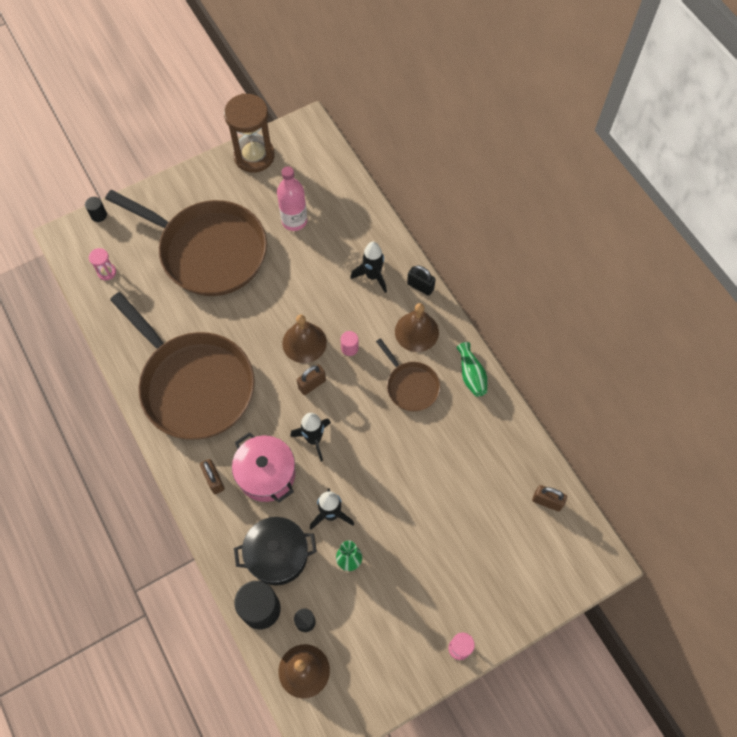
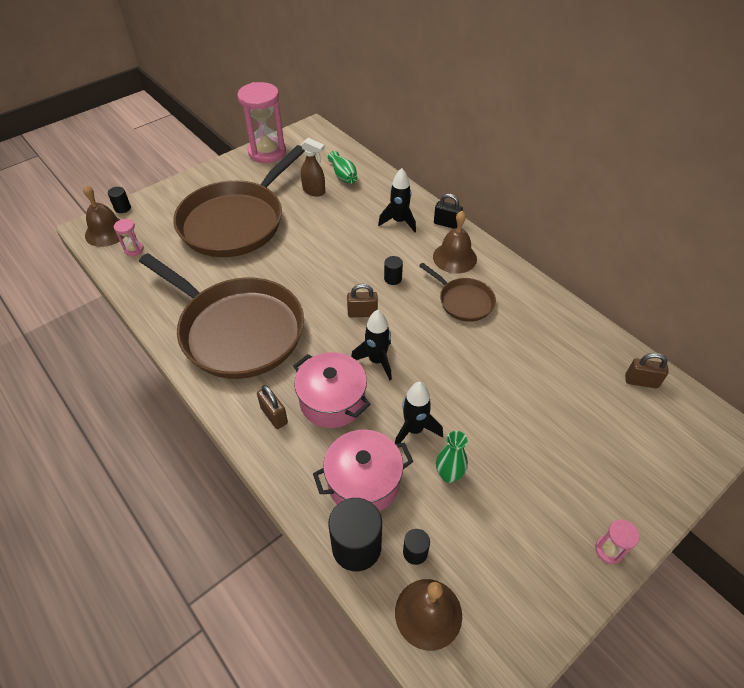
camera: 10 degrees left, 15 degrees down
(209, 251) = (236, 222): brown pan -> brown pan turned 105 degrees clockwise
(254, 156) = (267, 152): brown hourglass -> pink hourglass
(277, 555) = (363, 482): black pot -> pink pot
(294, 221) = (314, 191): pink bottle -> brown spray bottle
(304, 342) = (346, 280): brown bell -> brown bell (106, 232)
(312, 384) = (362, 313): brown padlock -> brown padlock turned 45 degrees clockwise
(349, 348) = (393, 278): pink cylinder -> black cylinder
(471, 375) = (520, 284): green vase -> green vase (343, 175)

